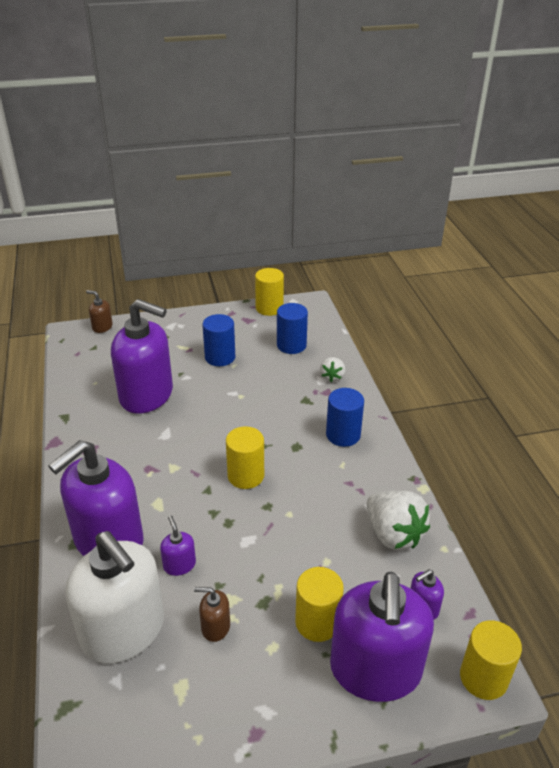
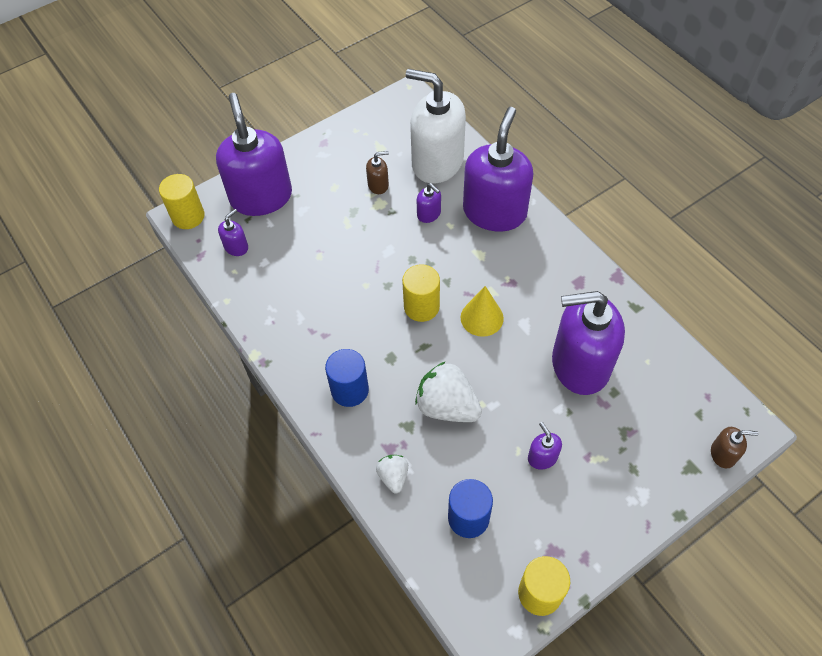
camera: 160 degrees right, 20 degrees up
(197, 450) = (482, 317): none -> yellow cone
(220, 357) = (542, 457): blue cylinder -> purple soap dispenser
(317, 622) = (310, 211): yellow cylinder -> none
(393, 534) = (271, 297): white strawberry -> white strawberry (447, 406)

